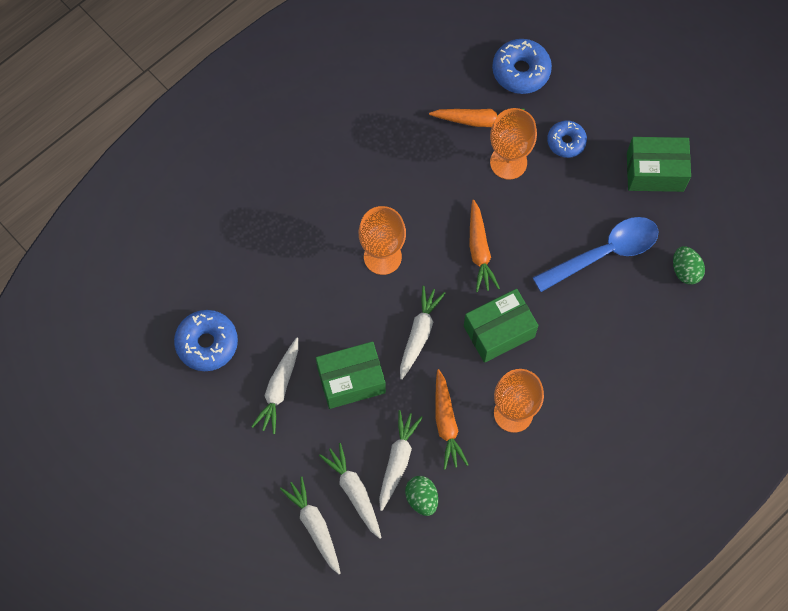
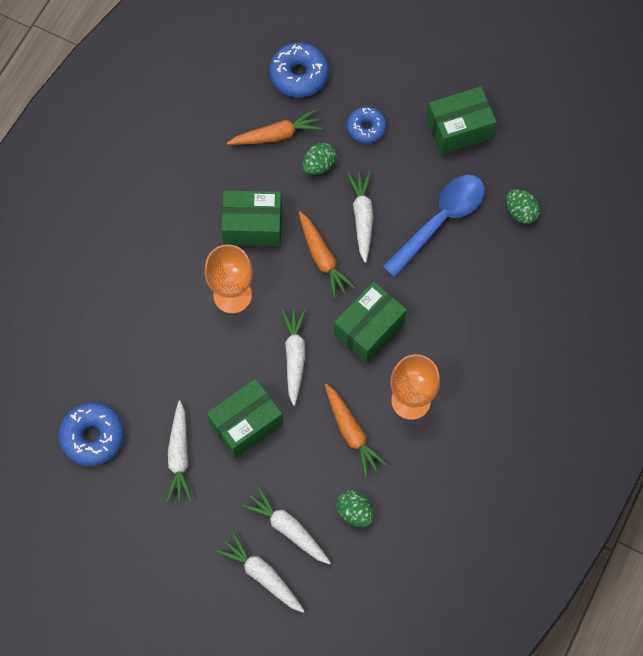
camera: 20 degrees left, 0 degrees up
(397, 461) = (318, 484): white carrot -> white carrot (362, 218)
(425, 198) = (253, 225): none -> green box
(508, 162) = (319, 165): orange goblet -> green egg

